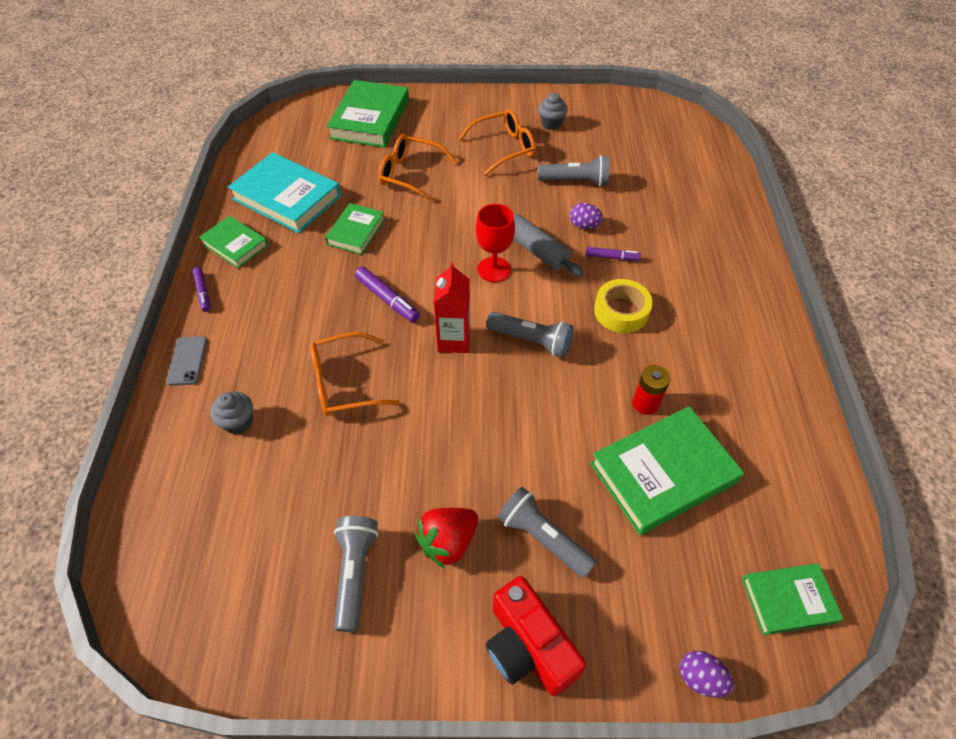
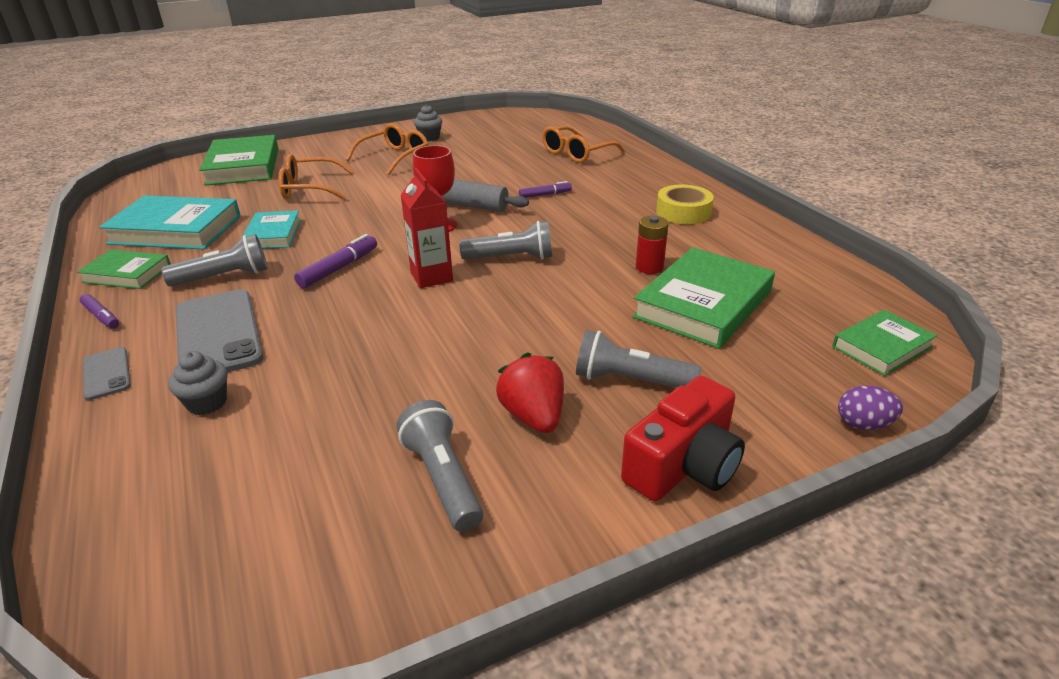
camera: 25 degrees left, 20 degrees down
(271, 347) = (218, 334): none -> grey phone
(344, 383) = (327, 336): orange glasses -> orange glasses (576, 153)
(356, 232) = (273, 234): green book -> turquoise book
(387, 299) = (339, 268): purple marker -> purple marker turned 75 degrees counterclockwise
(448, 542) = (533, 416): red strawberry -> red strawberry turned 135 degrees clockwise
(528, 646) = (684, 465): red camera -> red camera turned 75 degrees counterclockwise
(575, 181) = (477, 162): grey flashlight -> grey flashlight (224, 277)
(584, 225) = (505, 183): purple egg -> none
(621, 311) = (580, 221): yellow tape -> yellow tape (683, 212)

